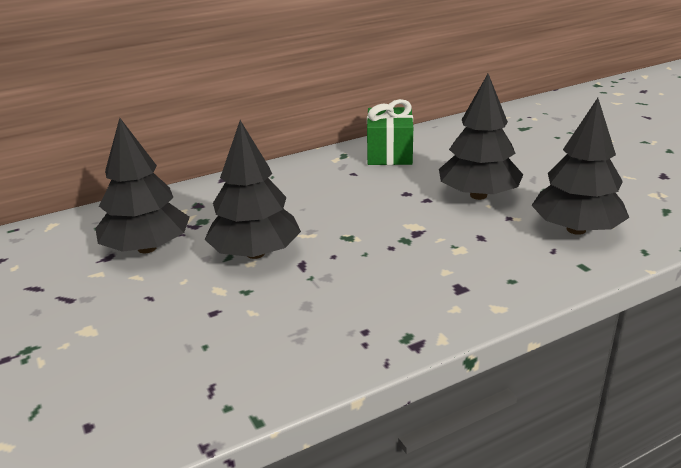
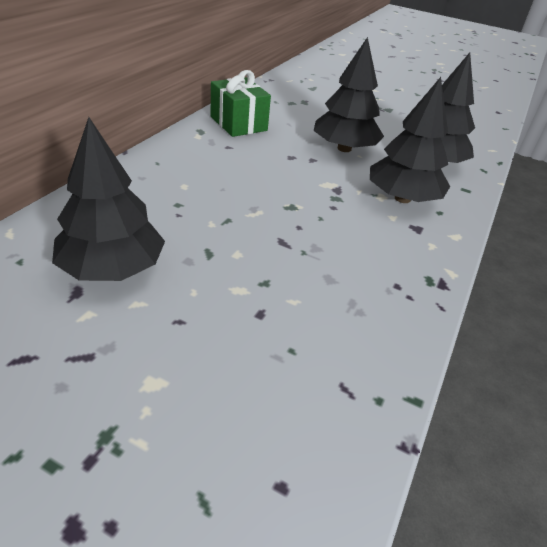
camera: 40 degrees left, 10 degrees up
(255, 253) = (230, 243): black tree -> black tree (402, 198)

